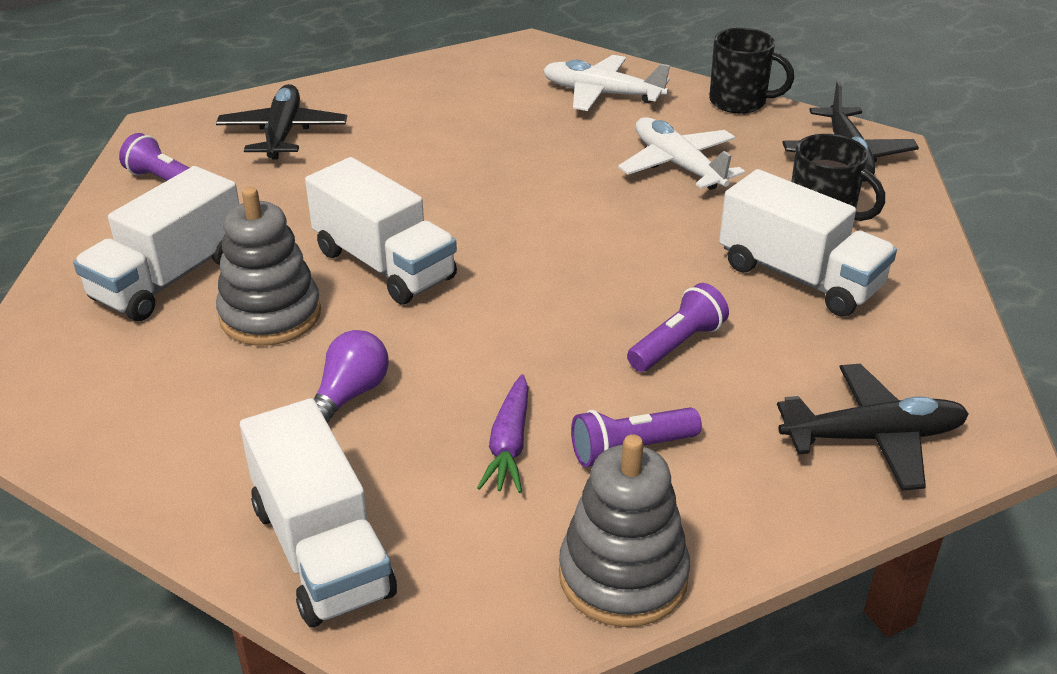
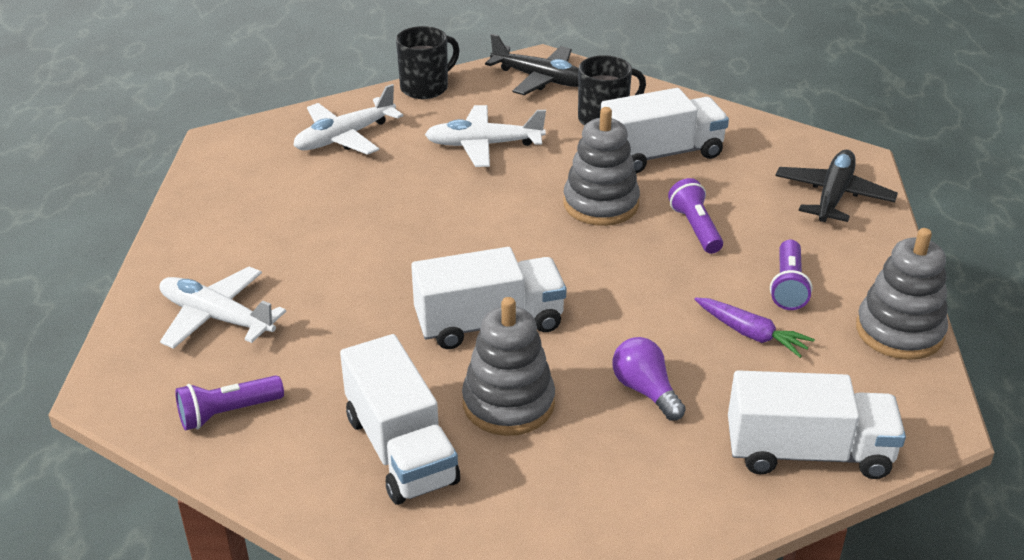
camera: 60 degrees left, 0 degrees up
(283, 133) = (216, 317): black plane -> white plane
(652, 267) = (601, 204): none -> grey stacking toy

